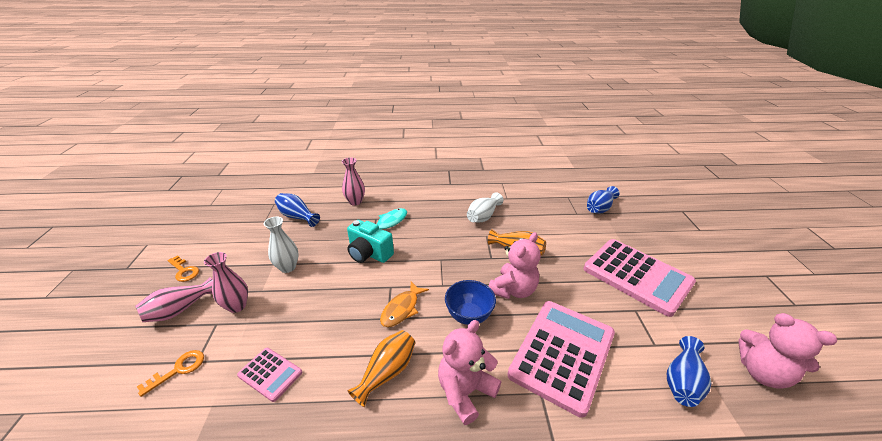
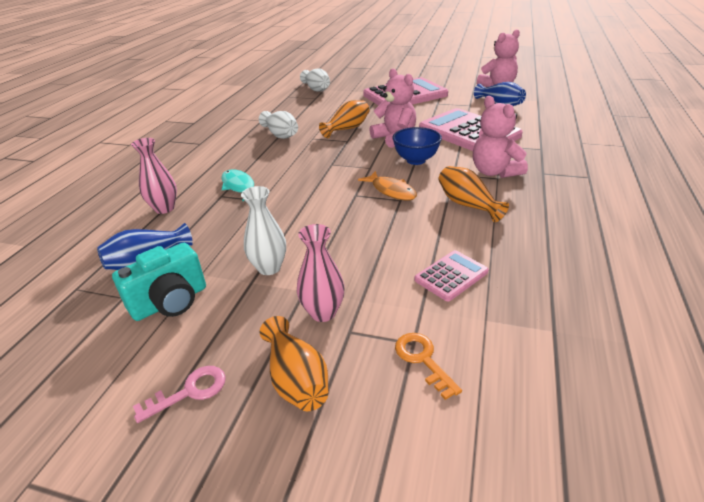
camera: 70 degrees left, 0 degrees up
(180, 309) = (296, 379): pink vase -> orange vase
(184, 271) = (189, 391): orange key -> pink key
(369, 254) = (289, 204): turquoise camera -> turquoise camera (170, 302)
(599, 208) = (316, 89): blue vase -> white vase

